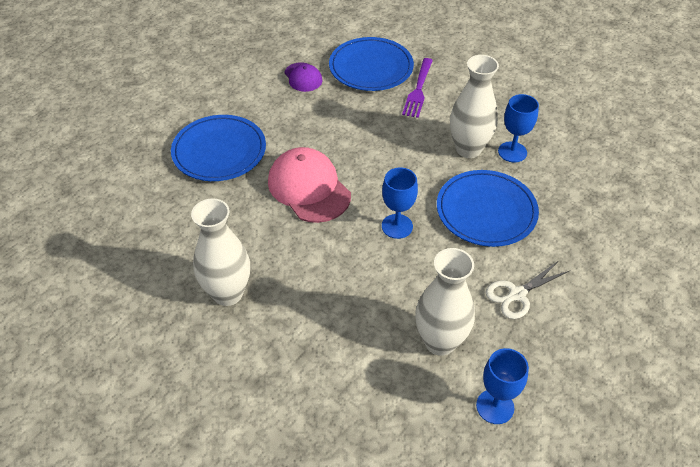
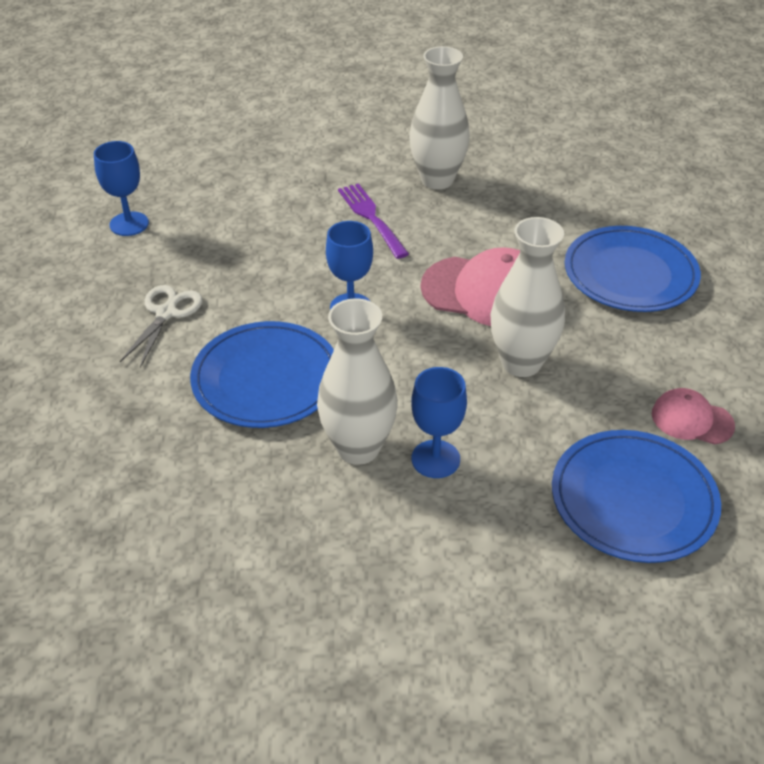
camera: 140 degrees right, 5 degrees down
(303, 77) = (692, 420): purple cap -> pink cap
(418, 89) = (522, 504): purple fork -> purple fork (372, 218)
(440, 342) = (214, 240): white vase -> white vase (521, 363)
(512, 152) = (295, 480): blue goblet -> blue goblet (435, 459)

